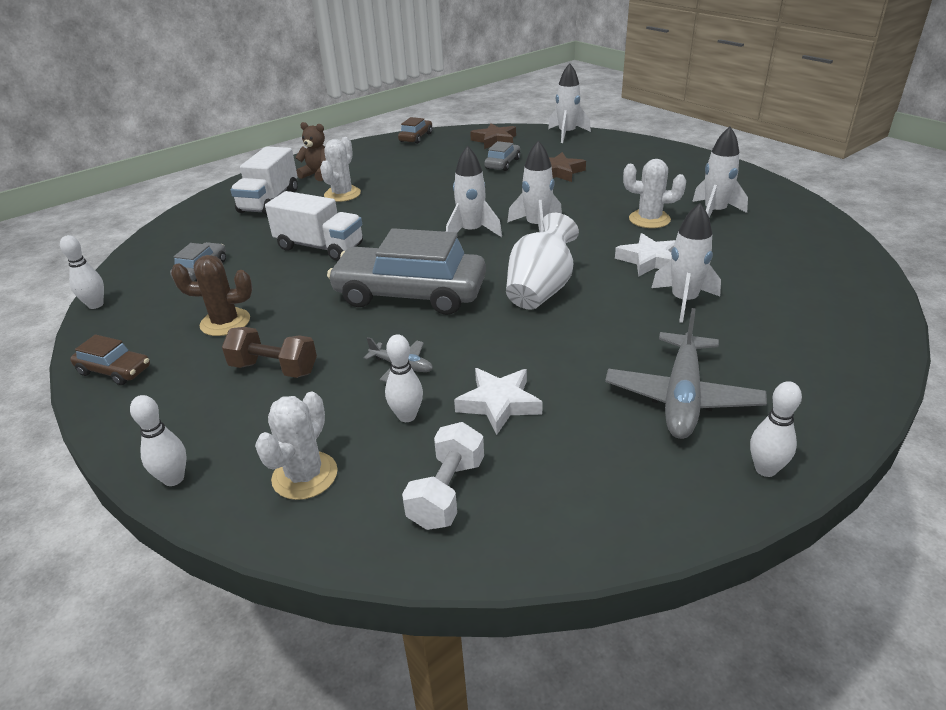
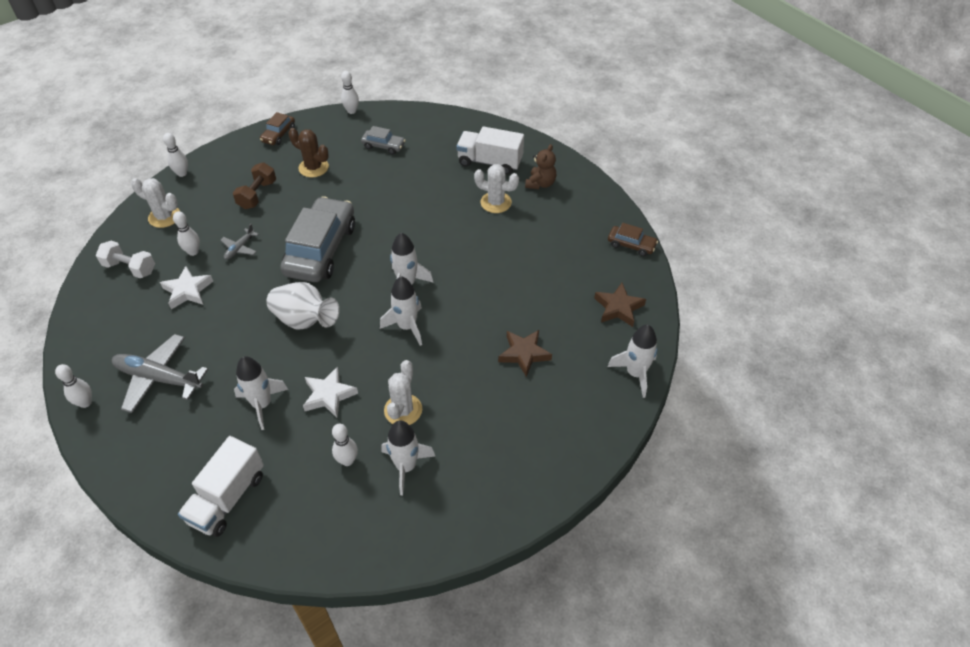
camera: 90 degrees right, 15 degrees up
(225, 322) = (313, 167): brown cactus -> brown cactus turned 60 degrees counterclockwise
(320, 247) = (402, 198): white truck -> white truck (227, 498)
(502, 163) = (552, 311): grey car -> none
(727, 241) = (347, 460): none -> white bowling pin

